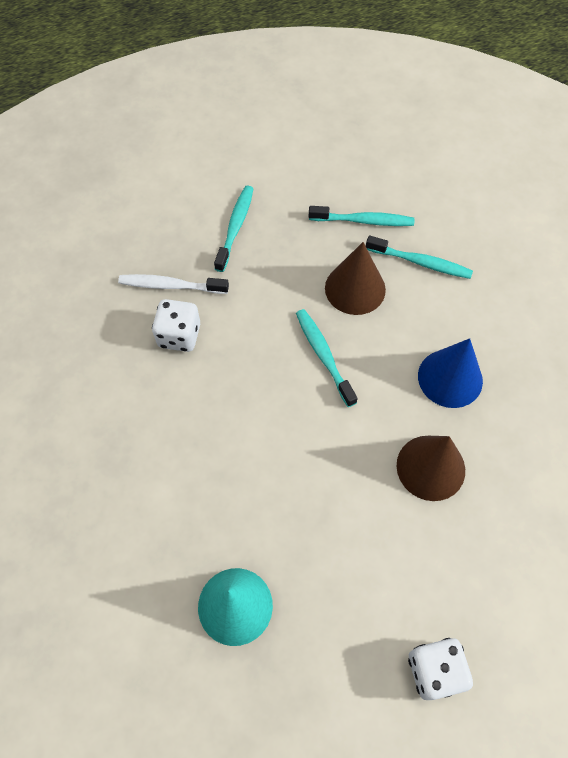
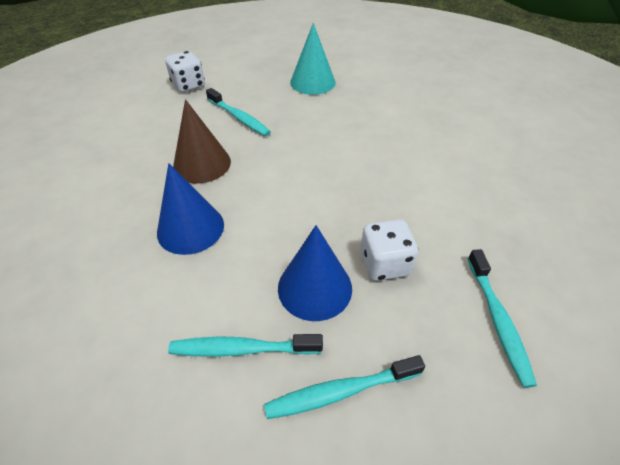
camera: 160 degrees right, 15 degrees down
(171, 286) = (505, 232): white toothbrush -> none
(179, 335) = (458, 194): white dice -> white dice (384, 264)
(323, 355) = (319, 214): turquoise toothbrush -> turquoise toothbrush (239, 118)
(355, 288) = (314, 287): brown cone -> blue cone

